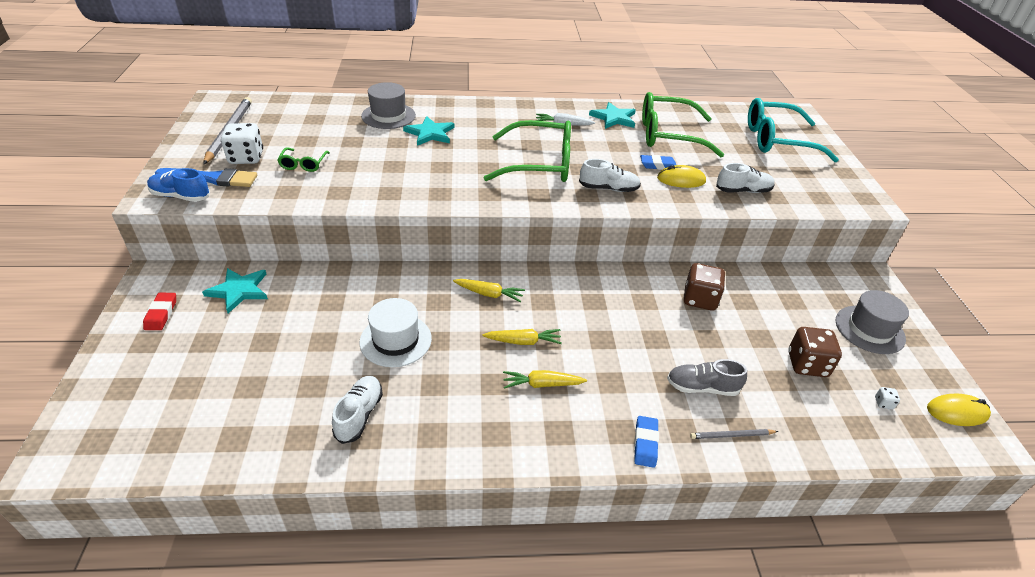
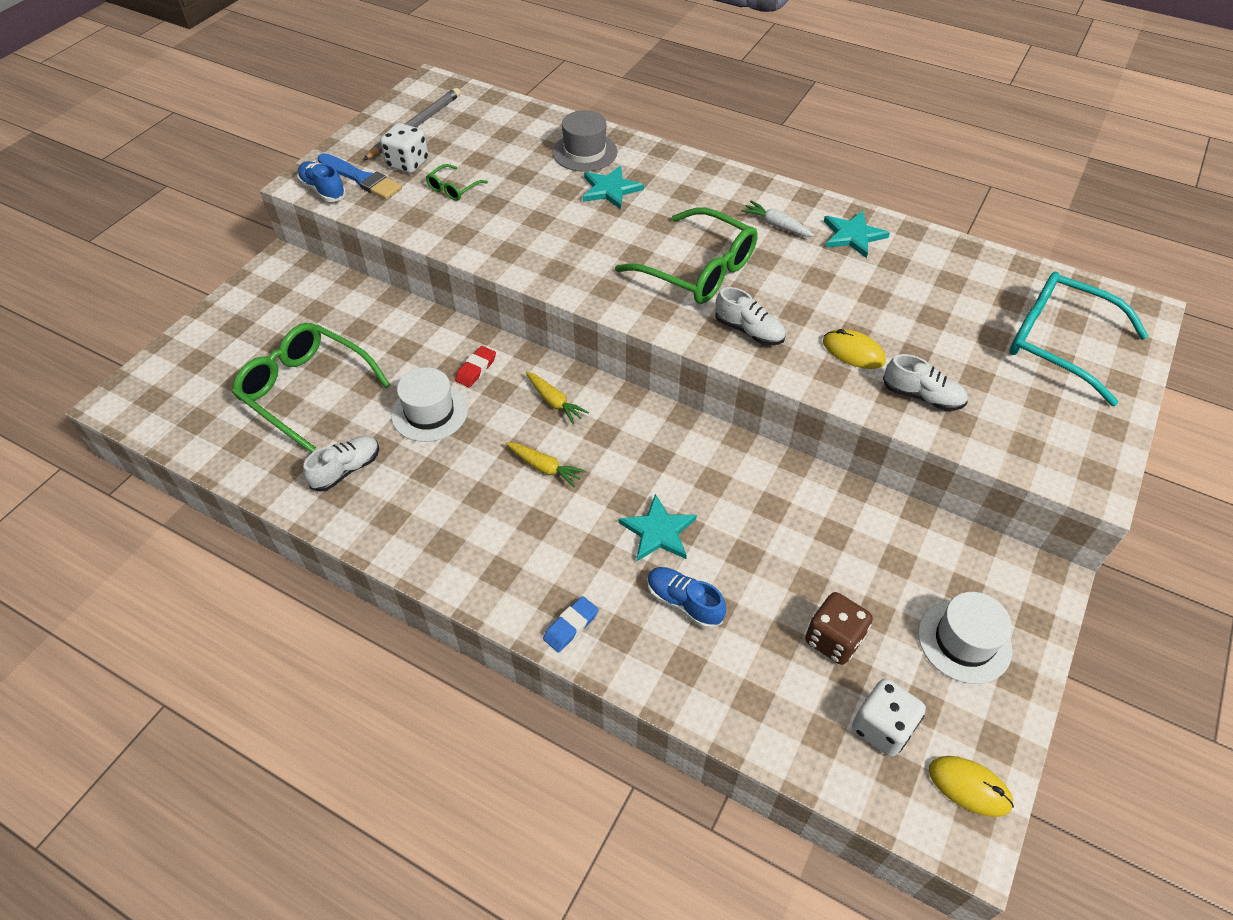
camera: 35 degrees right, 10 degrees up
(161, 314) = (264, 302): red eraser -> red eraser (476, 369)
(239, 290) = (337, 304): turquoise star -> turquoise star (658, 531)
(542, 384) = (525, 519): yellow carrot -> none
(658, 165) = (843, 322): blue eraser -> none
(668, 135) = (903, 284): green glasses -> green glasses (306, 390)
(699, 299) = (780, 507): brown dice -> none
(702, 387) = (684, 603): grey shoe -> blue shoe
(731, 435) = (666, 665): grey pencil -> none
(869, 329) = (964, 641): grey hat -> white hat
(883, 403) = (882, 727): white dice -> white dice, size x2.39

